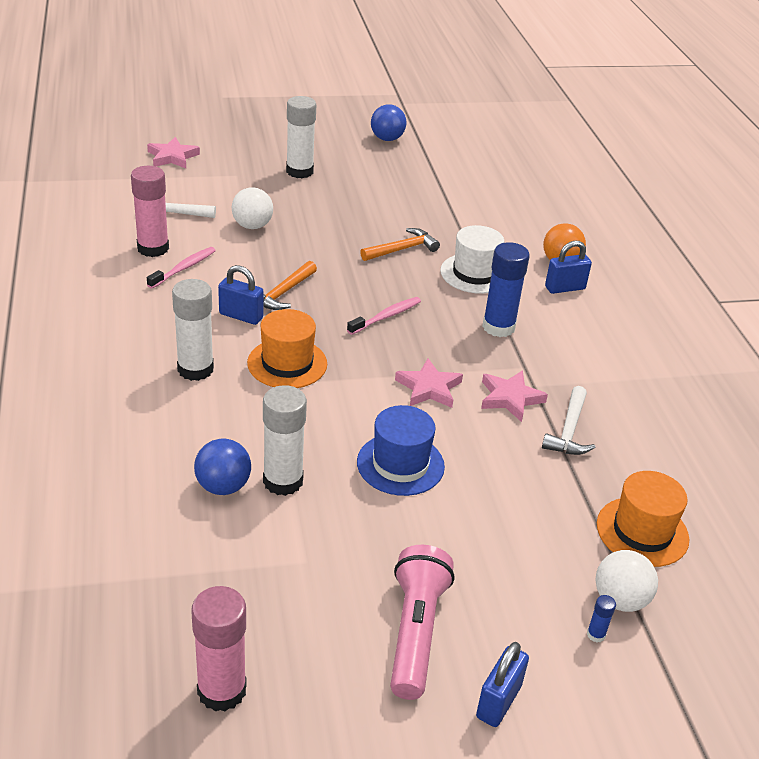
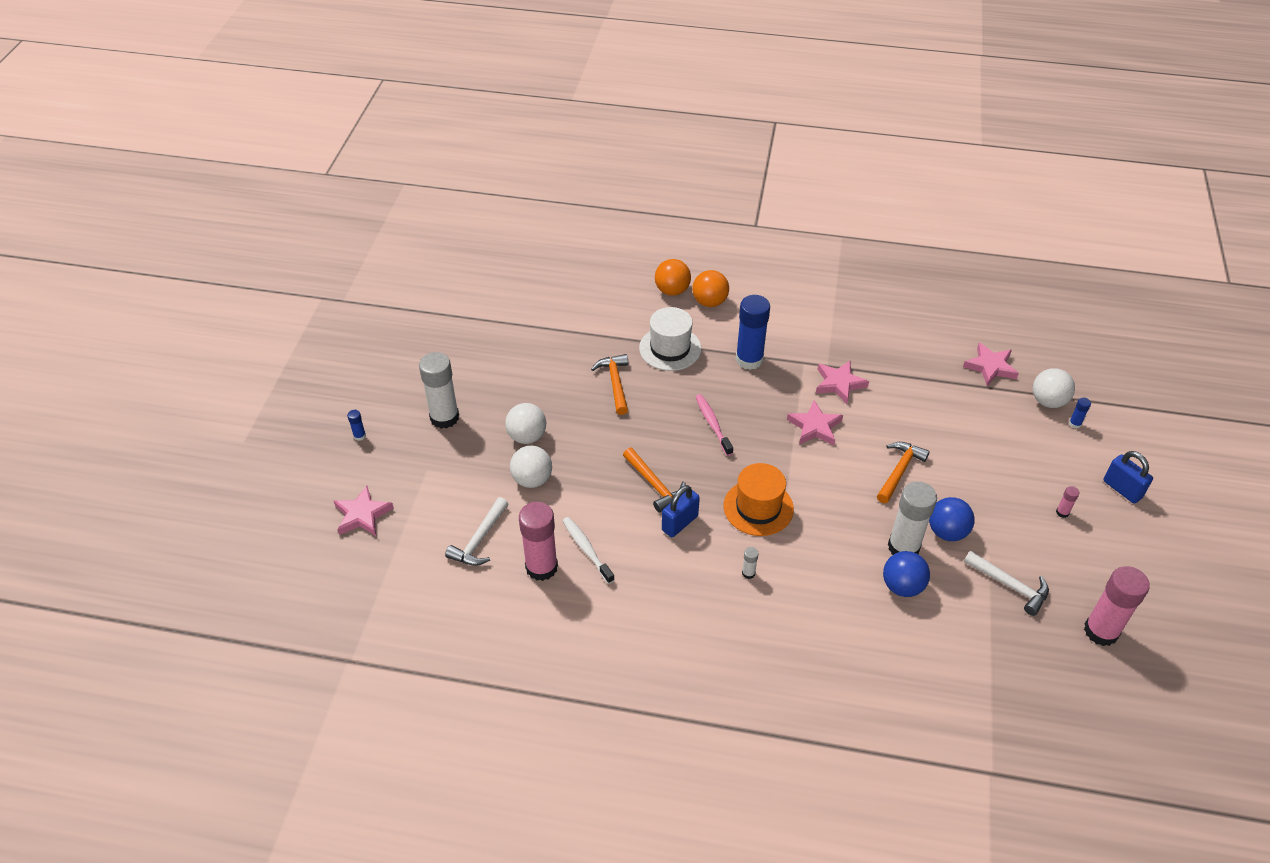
camera: 65 degrees left, 10 degrees up
(184, 268) = (586, 549): pink toothbrush -> white toothbrush
(195, 369) = (748, 573): white glue stick -> white glue stick, size x0.42
(255, 139) = (359, 436): none -> blue glue stick
(302, 214) = (527, 436): none -> white ball
(387, 139) = (412, 334): blue ball -> blue ball (947, 532)
(400, 464) = (899, 471): blue hat -> orange hammer
(416, 632) = (1062, 512): pink flashlight -> pink glue stick
(565, 288) = (709, 302): blue padlock -> orange ball
(569, 431) = (883, 365): white hammer -> white hammer (1010, 585)
(642, 531) = (990, 367): orange hat -> pink star

